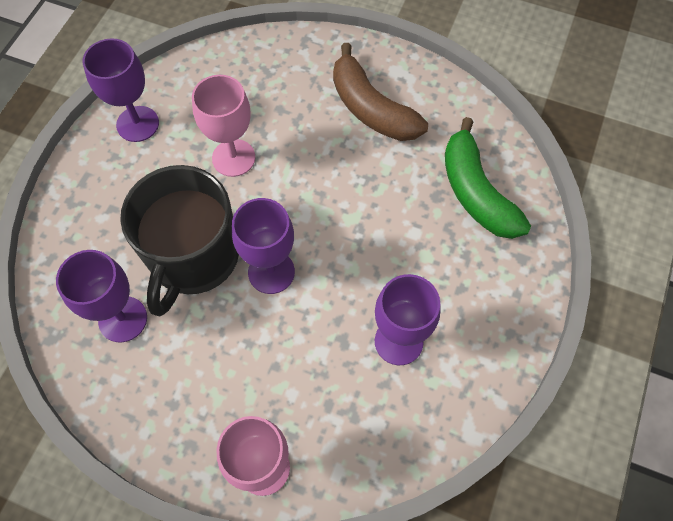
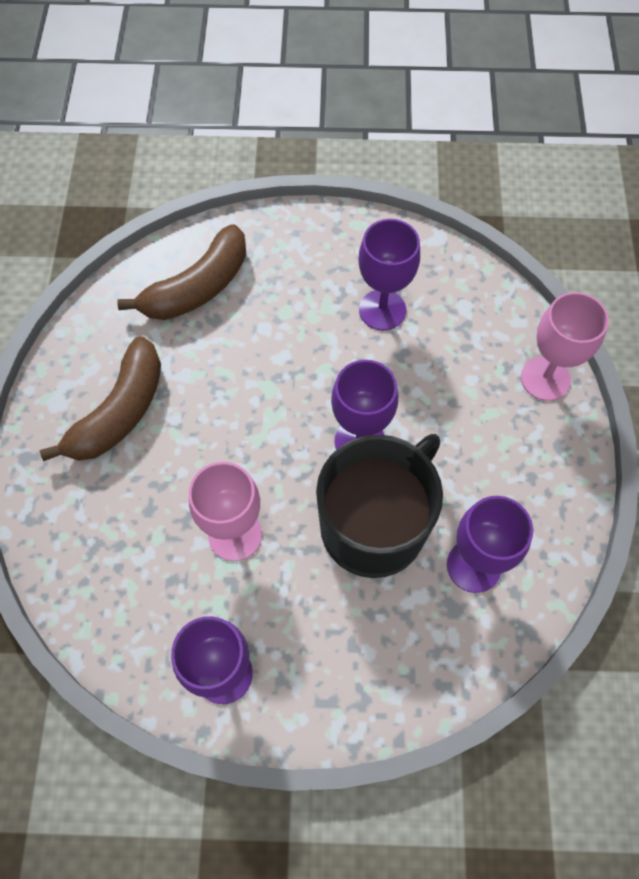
camera: 110 degrees left, 0 degrees up
(193, 257) = (375, 525): black mug -> black mug turned 45 degrees counterclockwise
(476, 192) = (198, 287): green banana -> brown banana

